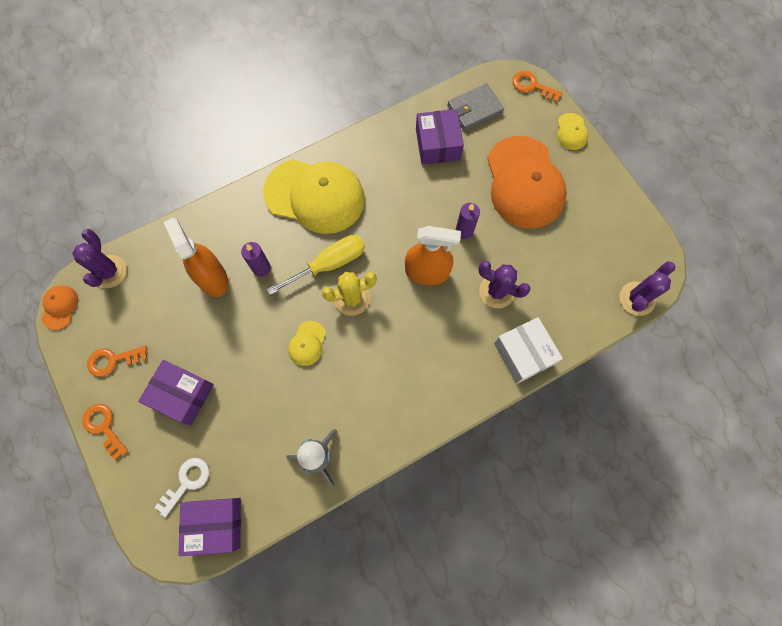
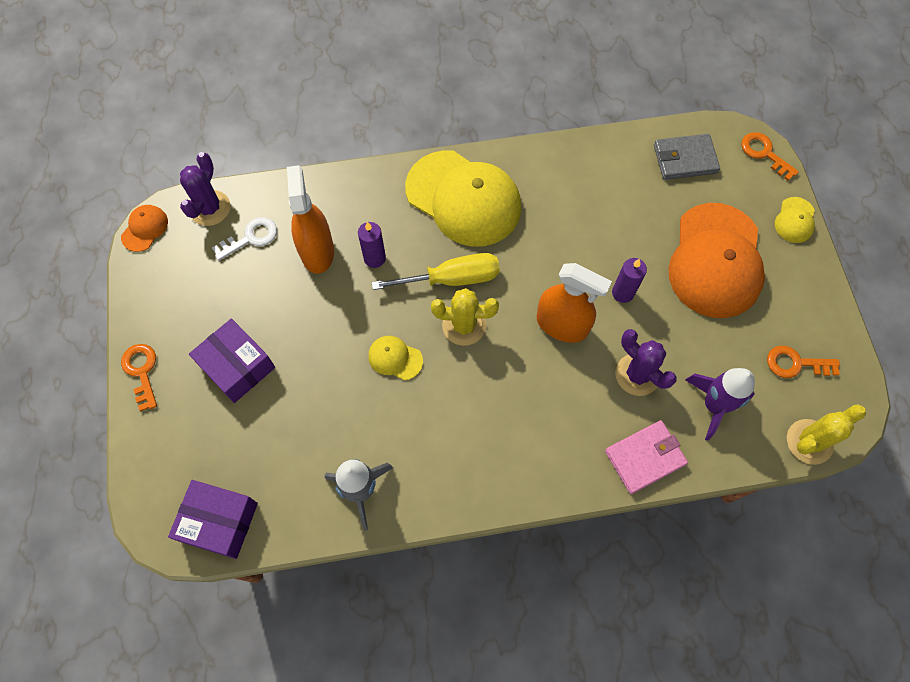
camera: 20 degrees right, 5 degrees down
(113, 360) = (178, 303): orange key -> orange key (795, 363)
(187, 482) = (206, 464): white key -> white key (251, 238)
(307, 343) = (395, 358): yellow cap -> yellow cap turned 75 degrees clockwise
(437, 144) = (626, 185): purple box -> none
(524, 353) = (645, 458): white box -> pink wallet
(560, 295) = (713, 405): none -> purple rocket
(637, 298) = (809, 441): purple cactus -> yellow cactus

